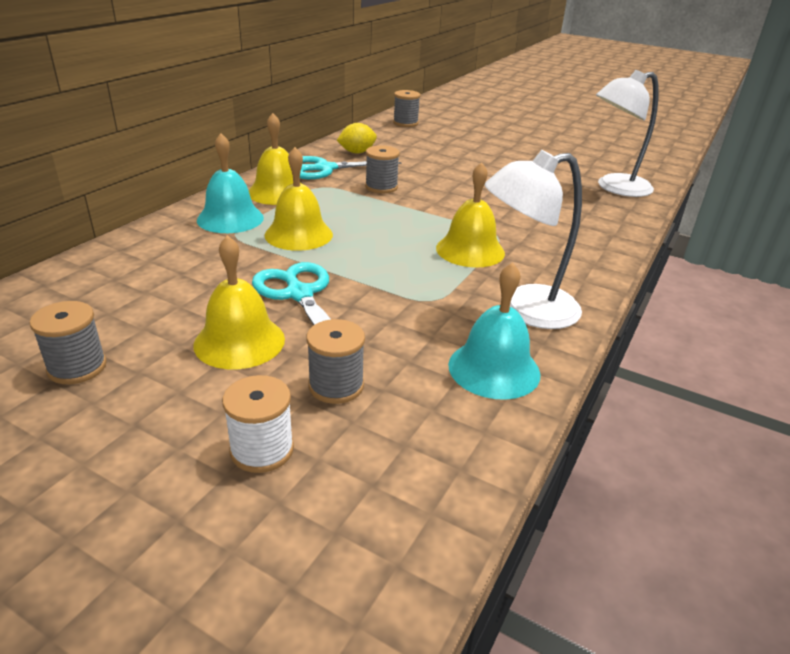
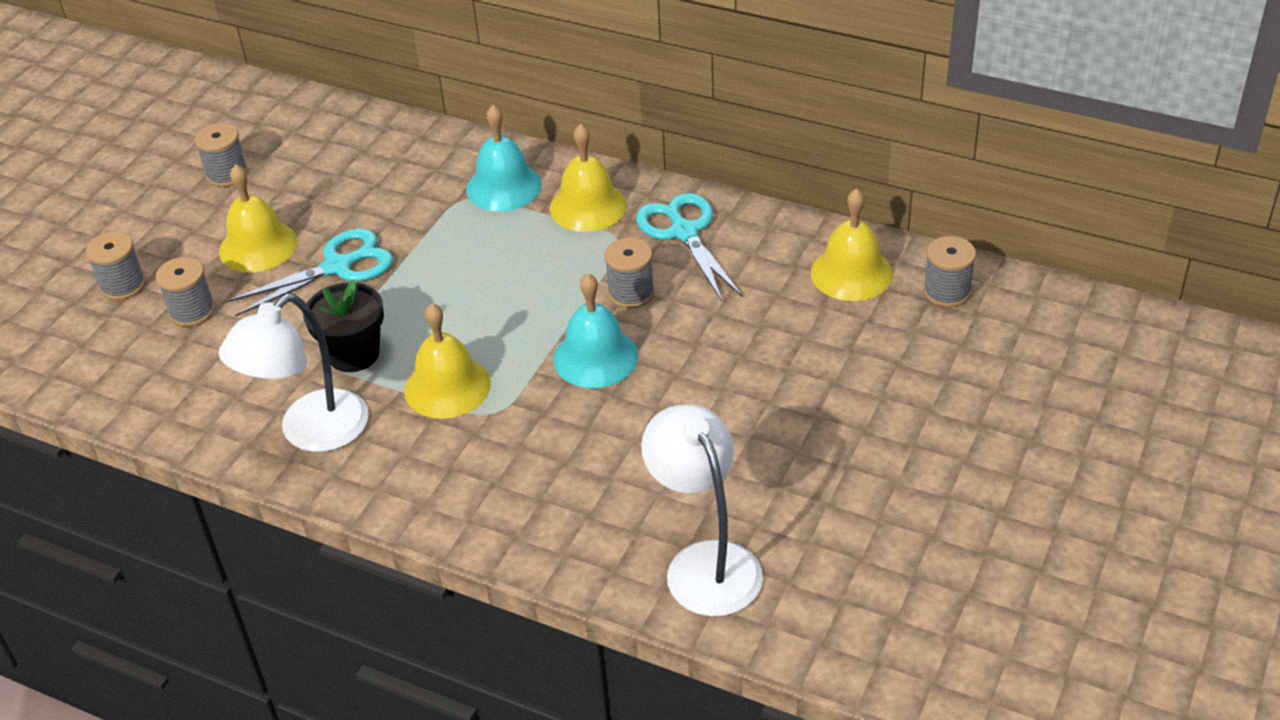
camera: 90 degrees right, 10 degrees up
(262, 450) = (123, 285): white spool -> grey spool
(298, 234) = (470, 244): yellow bell -> yellow bell (851, 273)
(357, 152) = (765, 253): yellow lemon -> none
(426, 288) = (353, 354): none -> black flower pot
(494, 369) = (208, 407): turquoise bell -> turquoise bell (595, 357)
(525, 309) = (310, 433): white lamp -> white lamp turned 120 degrees counterclockwise

